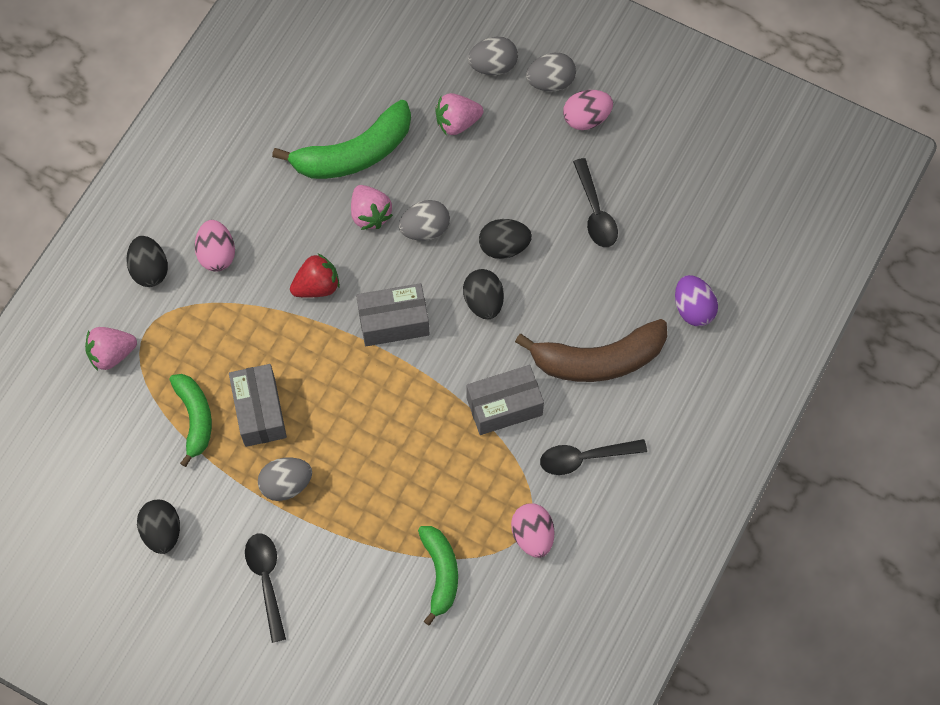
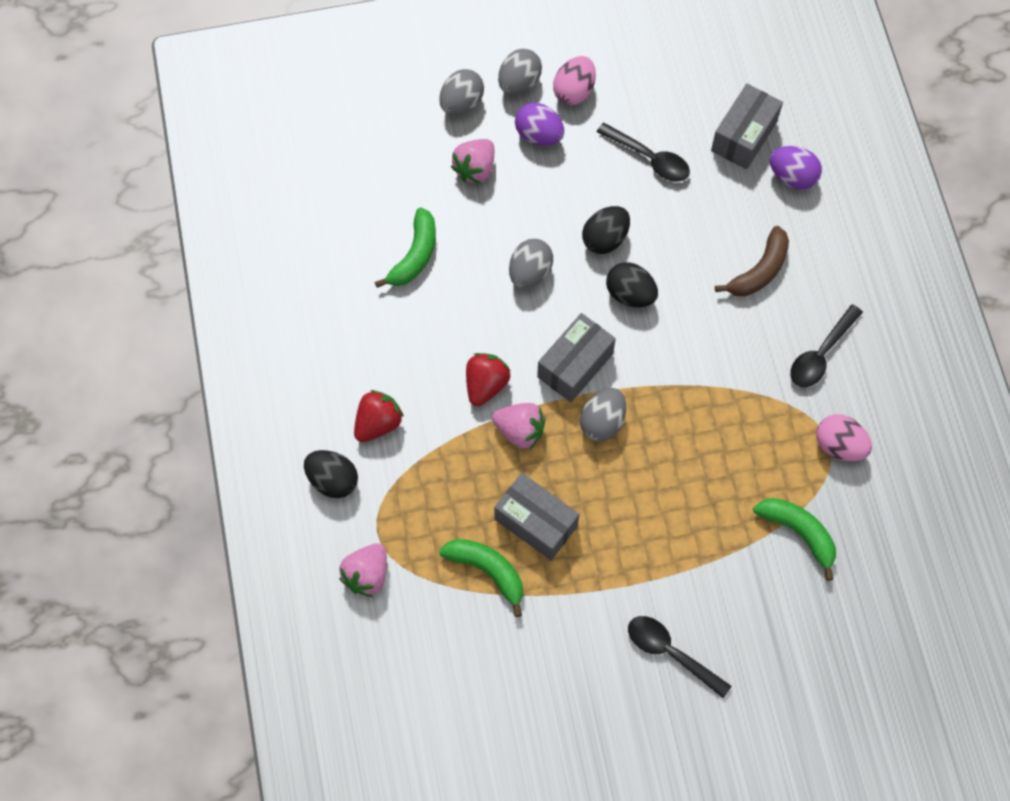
camera: 40 degrees left, 0 degrees up
(162, 531) = (549, 685): black egg -> none
(217, 254) = (378, 423): pink egg -> red strawberry
(286, 484) = (613, 563): grey egg -> grey egg (602, 422)
(354, 153) = (414, 255): green banana -> green banana, size x0.63
(370, 214) = (474, 294): pink strawberry -> pink strawberry (520, 431)
(504, 406) = (723, 363): grey box -> grey box (744, 136)
(528, 132) = (539, 135): none -> purple egg
(598, 359) = (759, 271): brown banana -> brown banana, size x0.63

